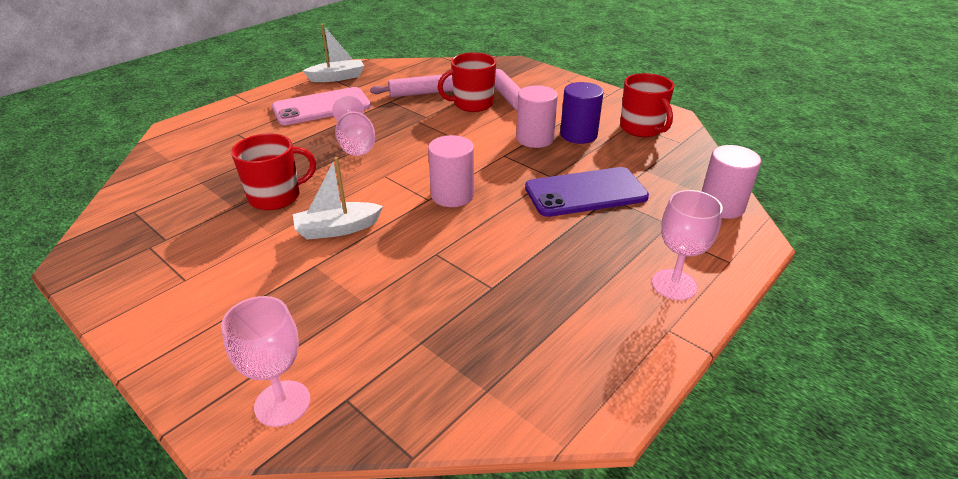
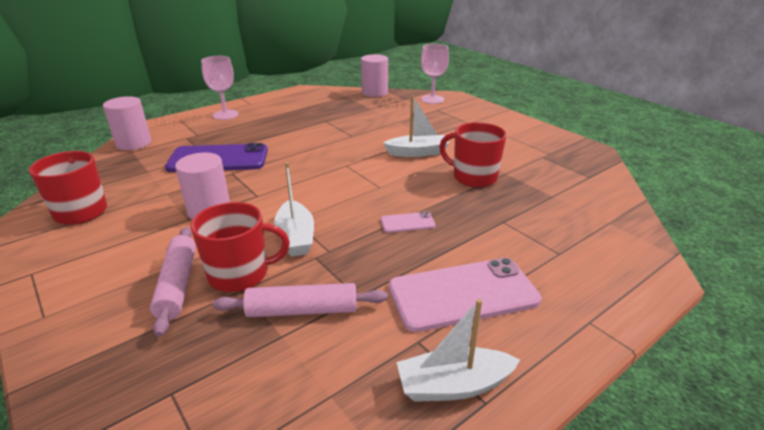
camera: 170 degrees left, 5 degrees down
(276, 197) = (473, 177): red mug -> red mug turned 45 degrees clockwise
(356, 144) = (407, 223): pink goblet -> pink phone
(447, 126) = (296, 237): none -> white boat
(452, 195) = (325, 166): pink cylinder -> pink cylinder (374, 92)
(578, 135) = (158, 210): purple cylinder -> none

